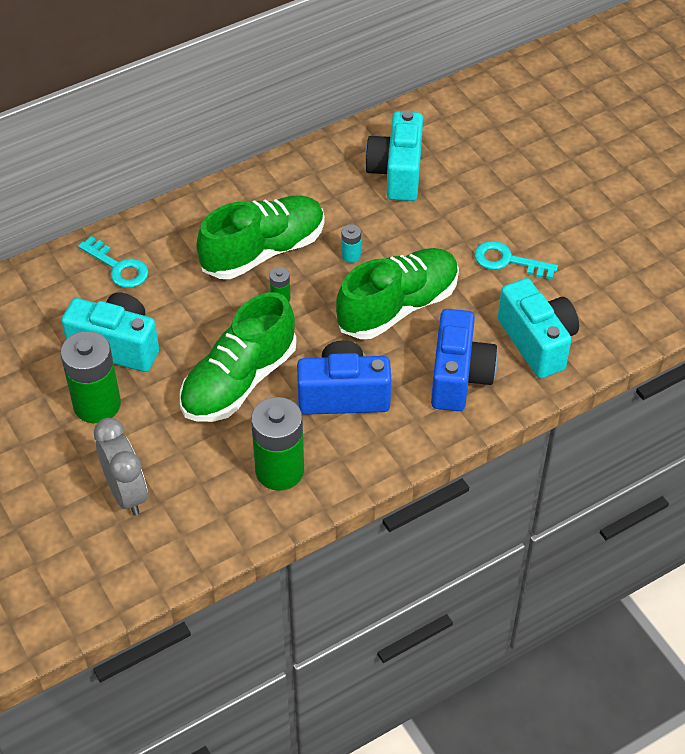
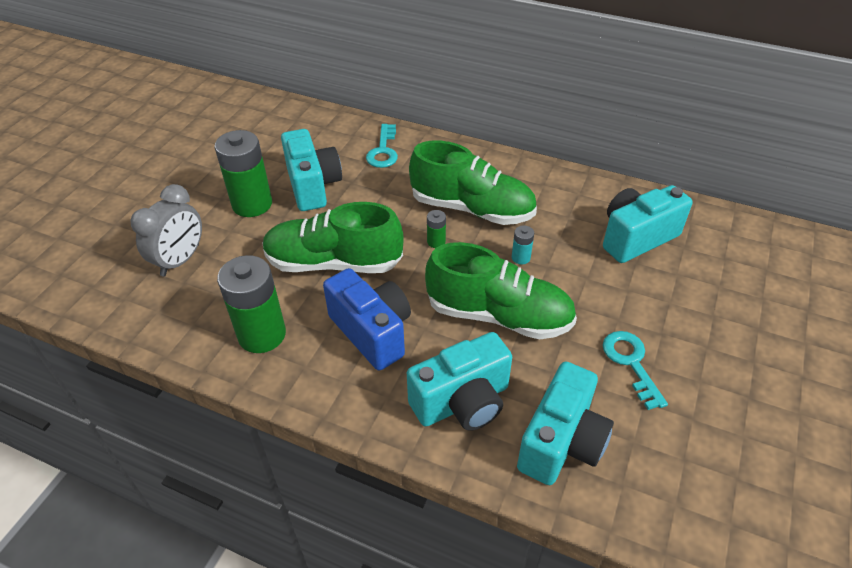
camera: 55 degrees right, 5 degrees down
(459, 377) = (462, 402): blue camera -> turquoise camera

